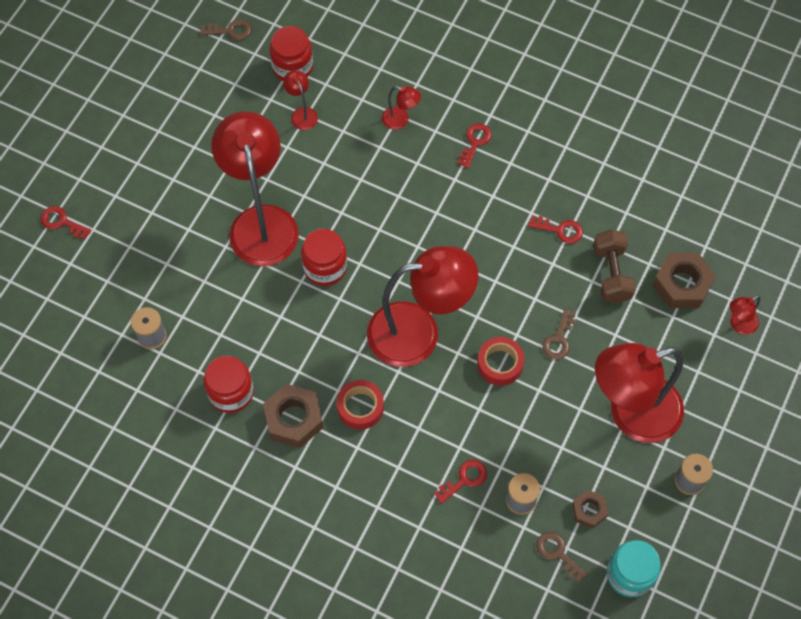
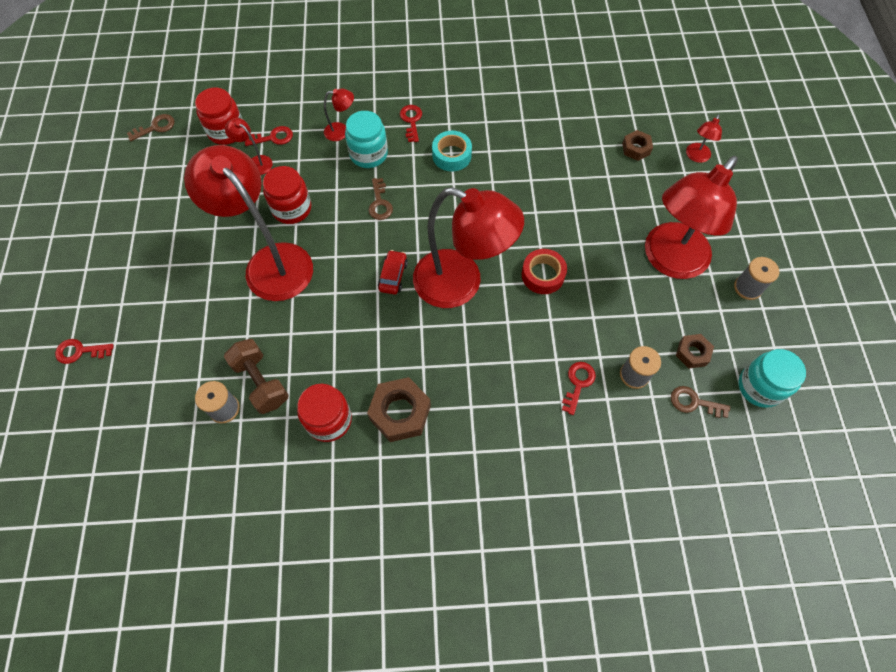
camera: 30 degrees left, 0 degrees up
(325, 267) = (349, 271): red jar -> red jar (292, 208)
(360, 407) = (452, 371): red tape -> none
(362, 292) = (393, 276): none -> red car
(412, 158) = (368, 154): none -> turquoise jar
(418, 332) = (461, 284): red lamp -> red lamp turned 60 degrees clockwise
(491, 199) = (451, 155): none -> turquoise tape
(559, 339) = (575, 233): brown key -> brown key (380, 203)
(560, 230) = (520, 153): red key -> red key (273, 137)
(611, 274) = (580, 166): brown dumbbell -> brown dumbbell (261, 382)
(682, 284) = (636, 148): brown nut -> brown nut, size x0.58

